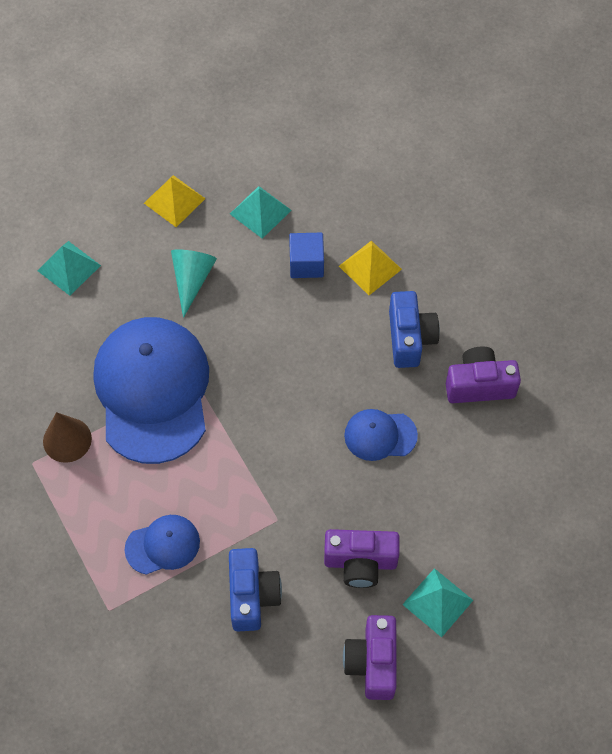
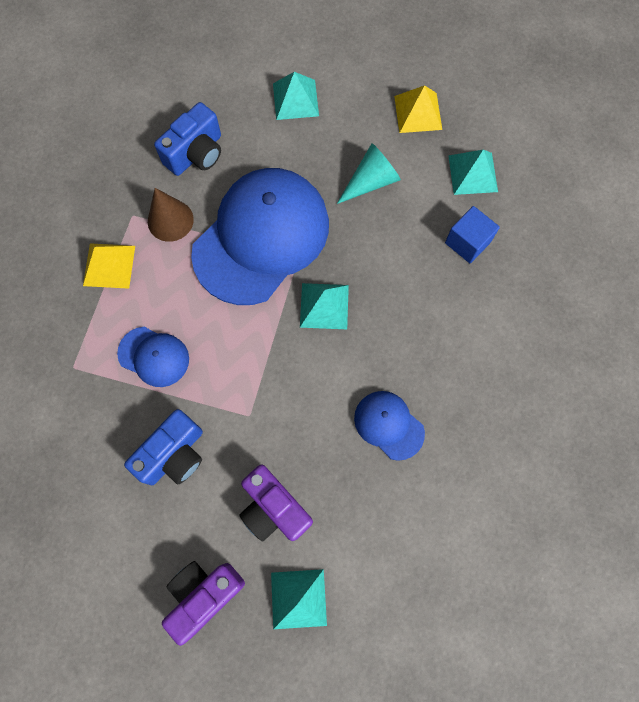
camera: 45 degrees right, 10 degrees up
(251, 397) = (324, 306): none -> turquoise pyramid
(370, 267) = (514, 288): yellow pyramid -> yellow pyramid (109, 265)
(410, 338) = (489, 371): blue camera -> blue camera (196, 153)
(479, 385) = (507, 459): purple camera -> none

